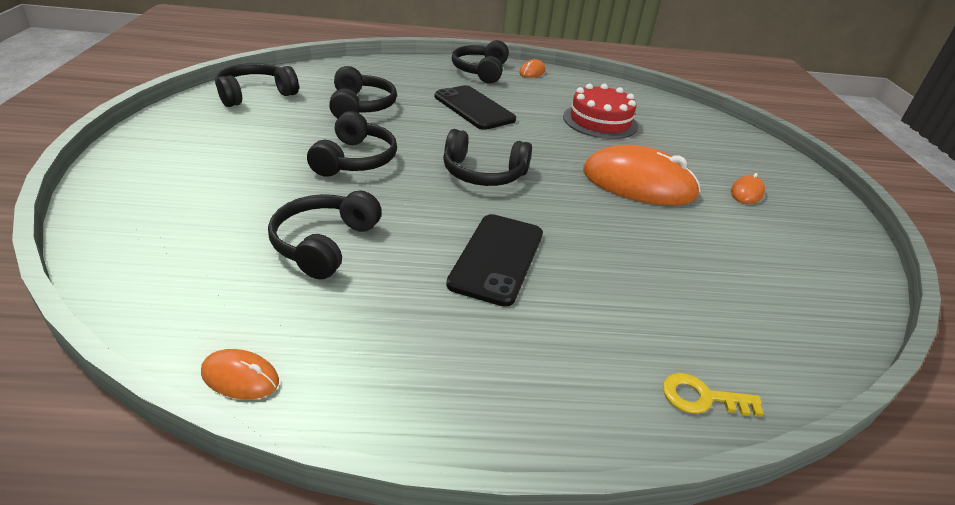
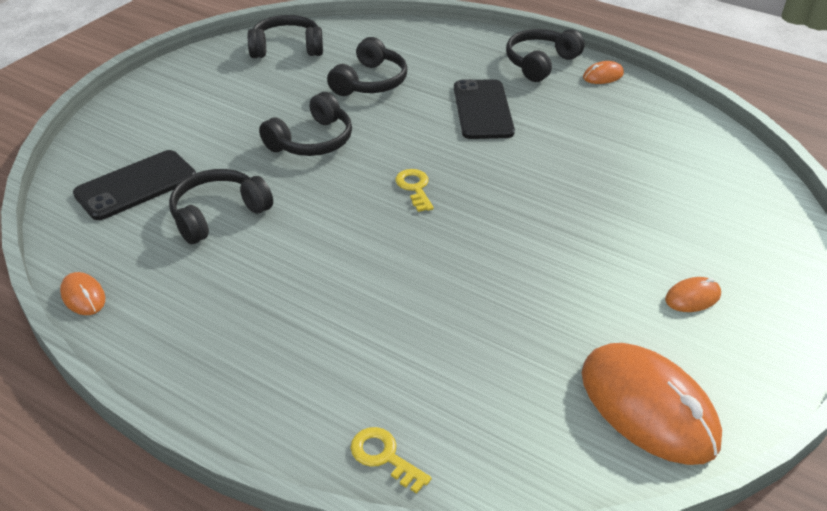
camera: 35 degrees right, 5 degrees up
(483, 173) = (414, 188): black headphones -> yellow key
(497, 258) = (341, 275): black phone -> black phone (136, 185)
(600, 121) = (613, 160): red cake -> none
(638, 183) = (569, 246): orange mouse -> orange mouse (648, 407)

